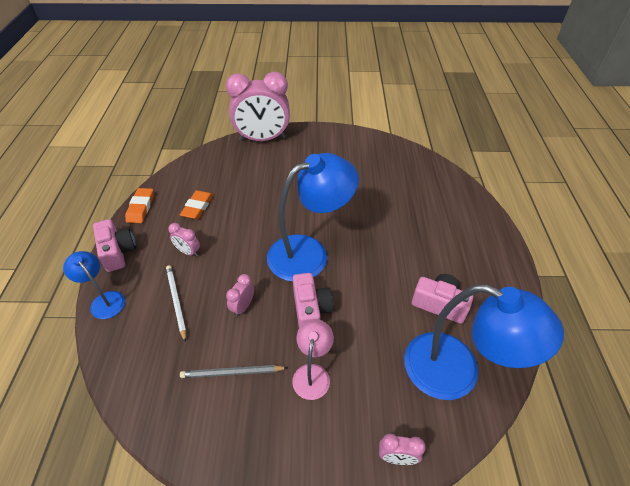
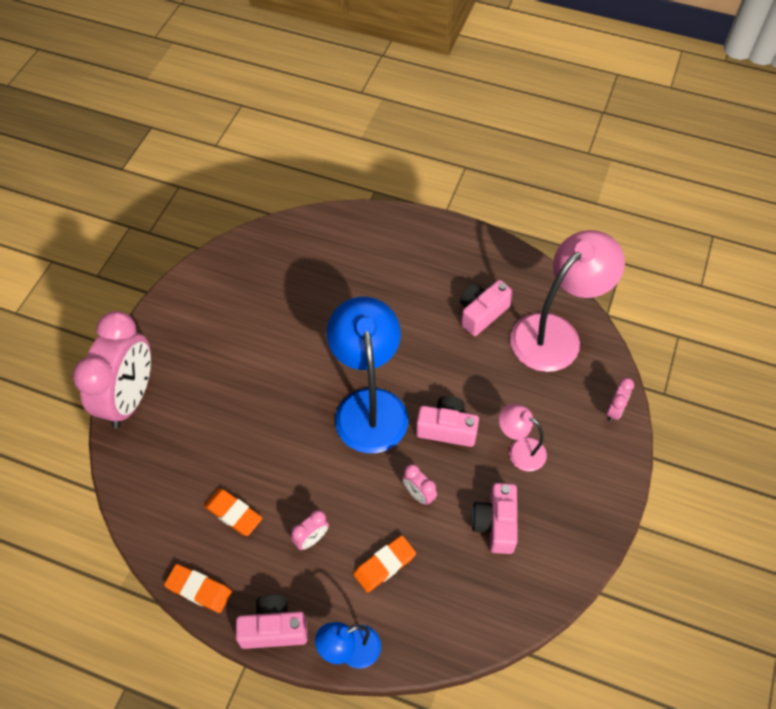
camera: 70 degrees left, 10 degrees up
(176, 301) = (384, 565): white pencil -> orange eraser
(232, 373) = (495, 524): grey pencil -> pink camera
(457, 372) = (555, 333): blue lamp -> pink lamp

